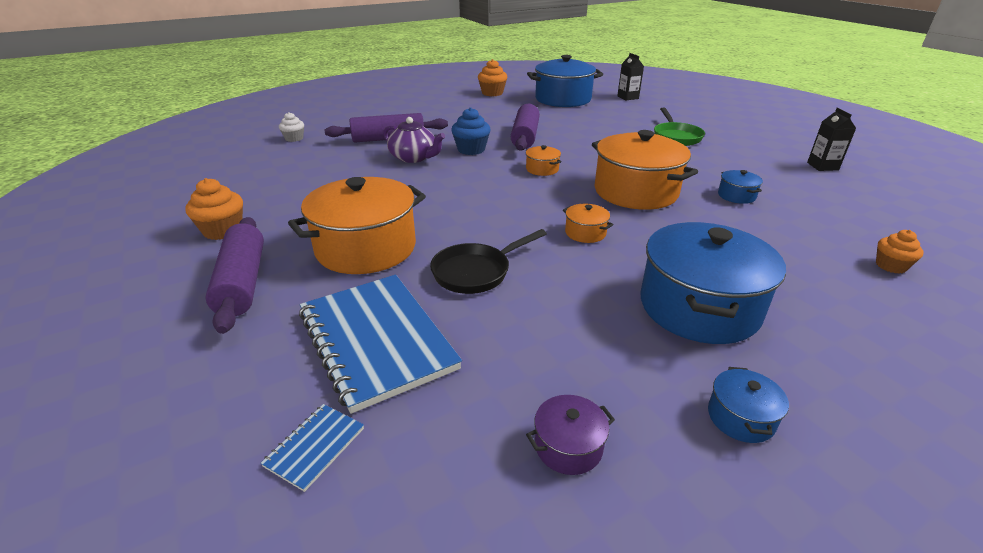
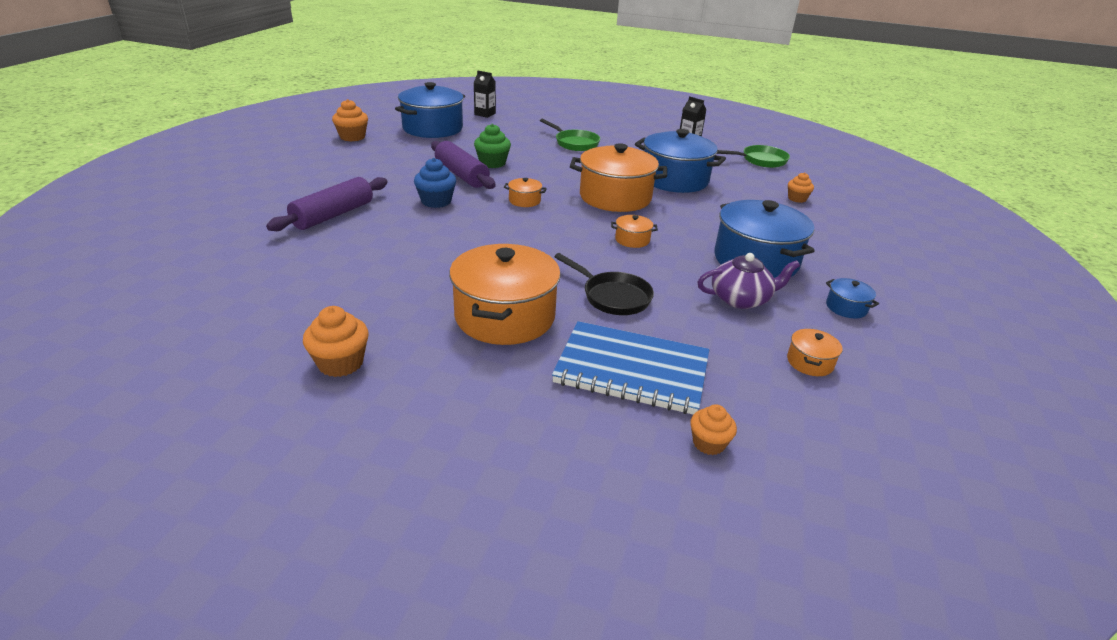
camera: 45 degrees left, 0 degrees up
(242, 282) = (457, 390): purple rolling pin -> none
(294, 138) = (216, 248): white cupcake -> none
(315, 447) = (708, 443): blue notebook -> orange cupcake
(414, 157) = (396, 226): purple teapot -> purple teapot (741, 299)
(476, 272) = (612, 296): black pan -> black pan turned 60 degrees counterclockwise
(567, 134) = (492, 163): none -> green cupcake
(568, 446) = (810, 362): purple pot -> orange pot
(736, 196) = (674, 180): blue pot -> blue pot, size x2.32
(903, 209) = (760, 160): none -> green pan

